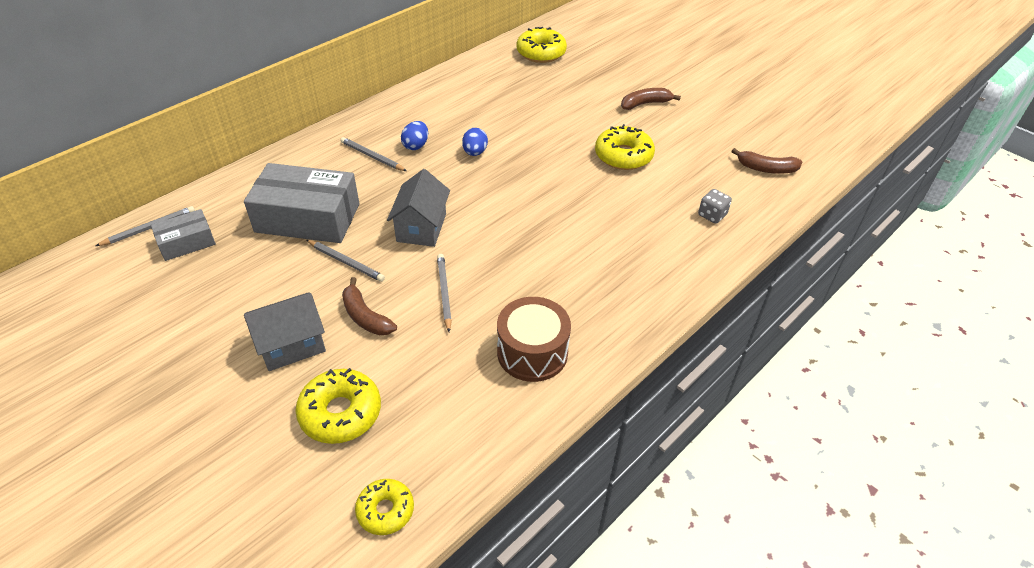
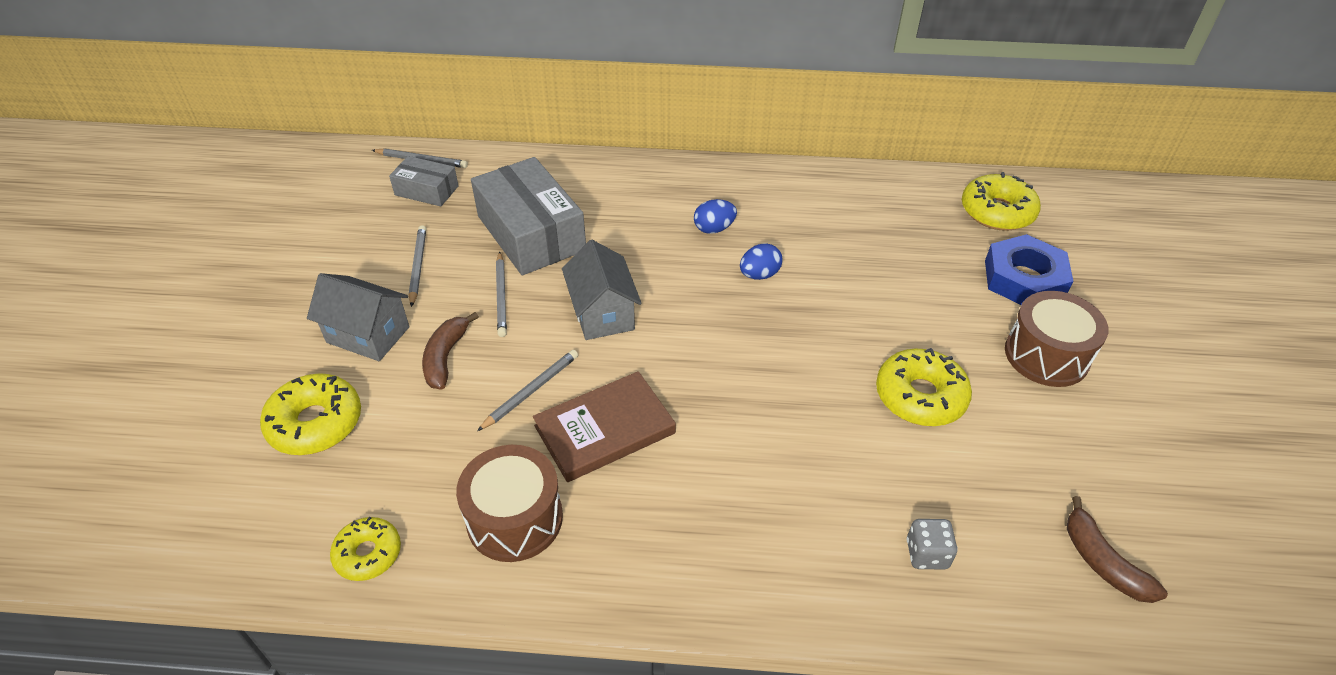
camera: 50 degrees right, 0 degrees up
(372, 156) = (660, 213): grey pencil -> grey pencil (418, 266)
(385, 510) = (225, 536): yellow donut -> yellow donut (368, 554)
(421, 227) = (603, 313): grey house -> grey house turned 75 degrees counterclockwise
(511, 278) = (605, 430): none -> brown book
(593, 76) = (1024, 279): none -> blue nut
(645, 104) = (1046, 355): brown banana -> brown drum

